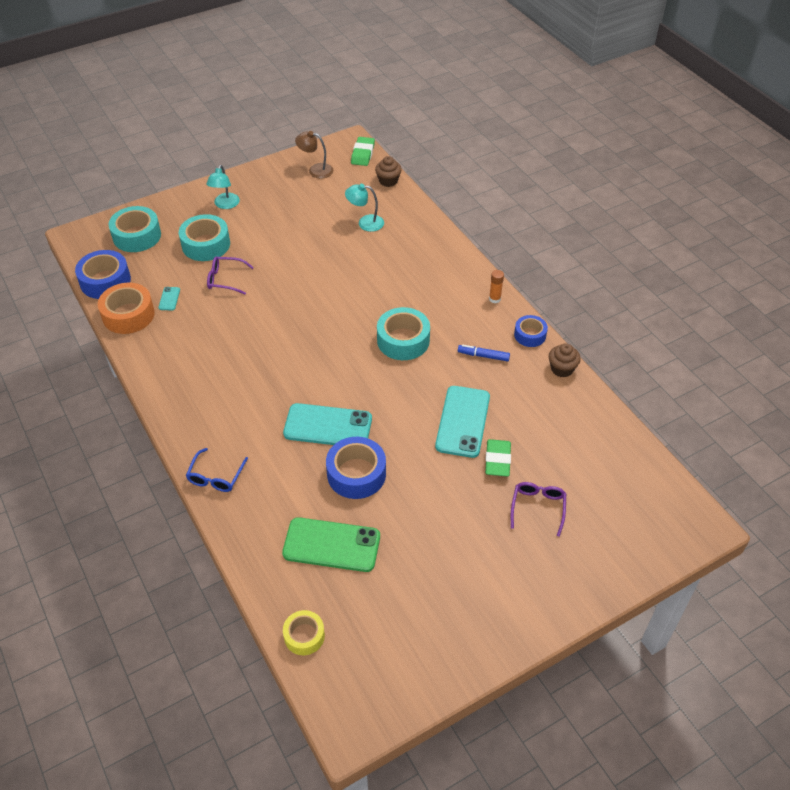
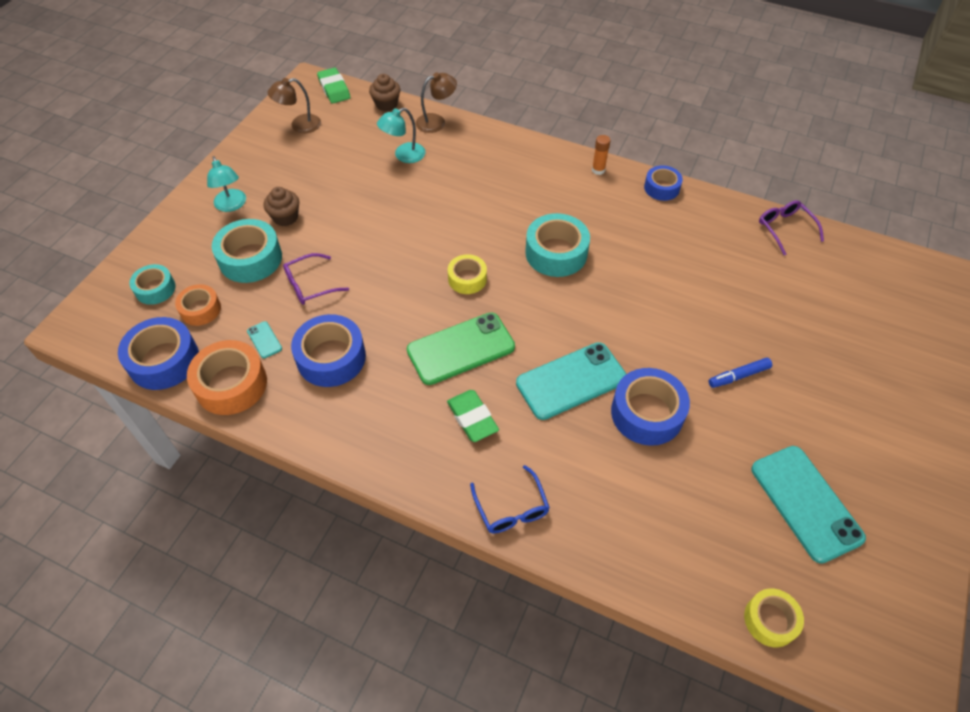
camera: 35 degrees left, 5 degrees up
(137, 236) = (155, 289): turquoise tape -> turquoise tape, size x0.61
(150, 261) = (200, 309): none -> orange tape
(197, 330) = (331, 358): none -> blue tape
(326, 326) = (467, 279): none -> yellow tape
(331, 545) = (698, 503): green phone -> green phone (461, 349)
(411, 209) = (436, 121): none -> brown lamp
(462, 421) = (688, 301): turquoise phone -> turquoise phone (805, 503)
(483, 356) = (642, 228): blue marker -> blue marker (738, 376)
(497, 460) = (754, 320): green eraser -> green eraser (472, 418)
(538, 508) = (830, 345): purple glasses -> purple glasses (785, 229)
(562, 369) = (719, 205): brown cupcake -> brown cupcake (285, 217)

